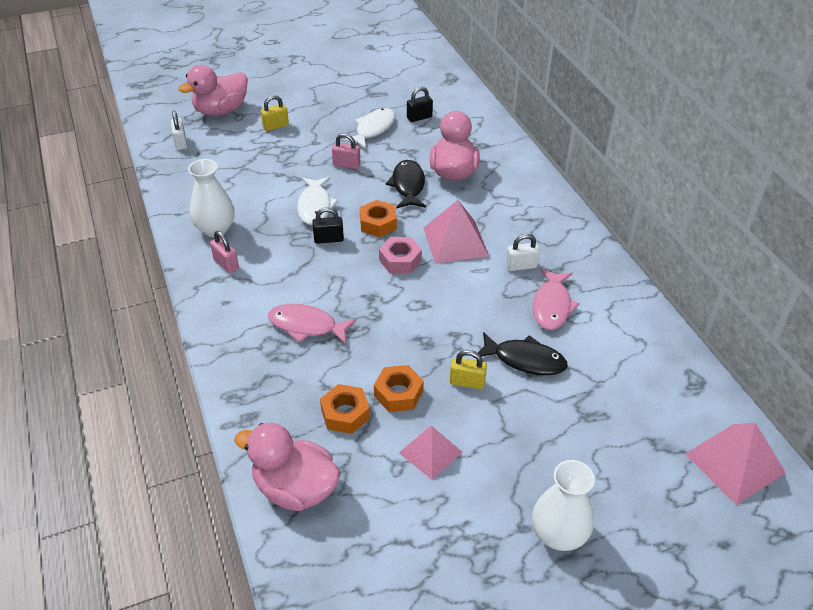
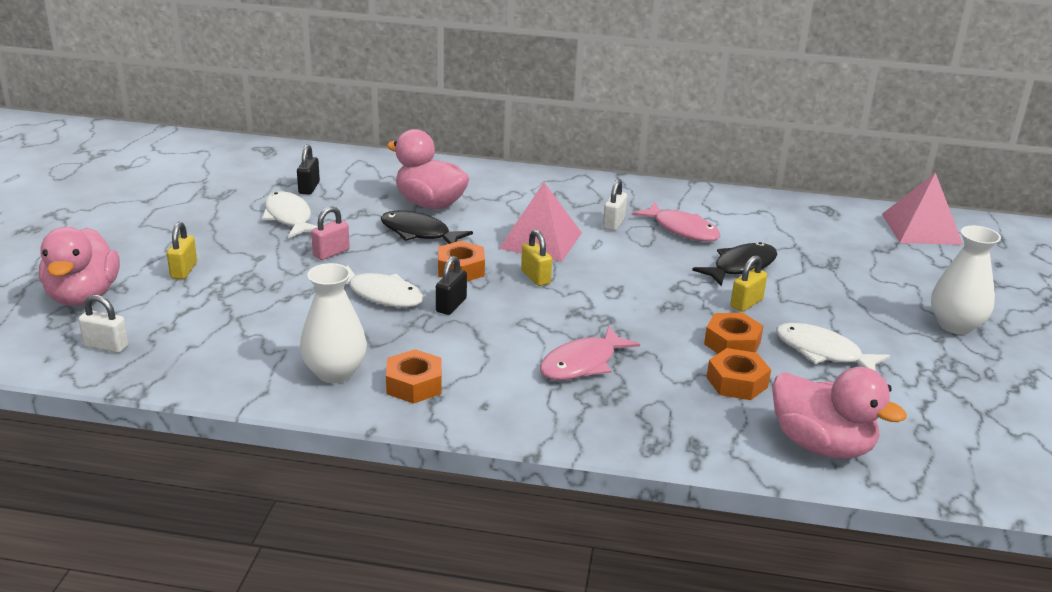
camera: 60 degrees left, 15 degrees down
(226, 264) = (414, 384): pink padlock -> orange nut
(295, 488) = (821, 445): pink duck -> pink duck turned 105 degrees counterclockwise
(400, 260) = (535, 277): pink nut -> yellow padlock
(430, 452) = (823, 352): pink pyramid -> white fish

